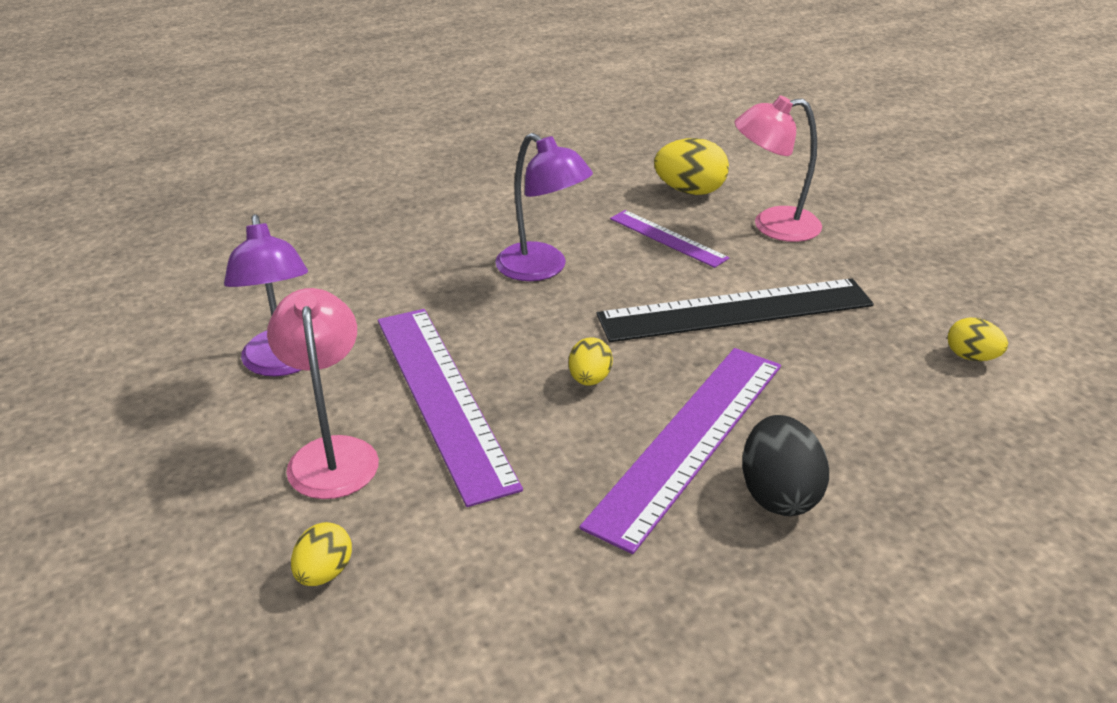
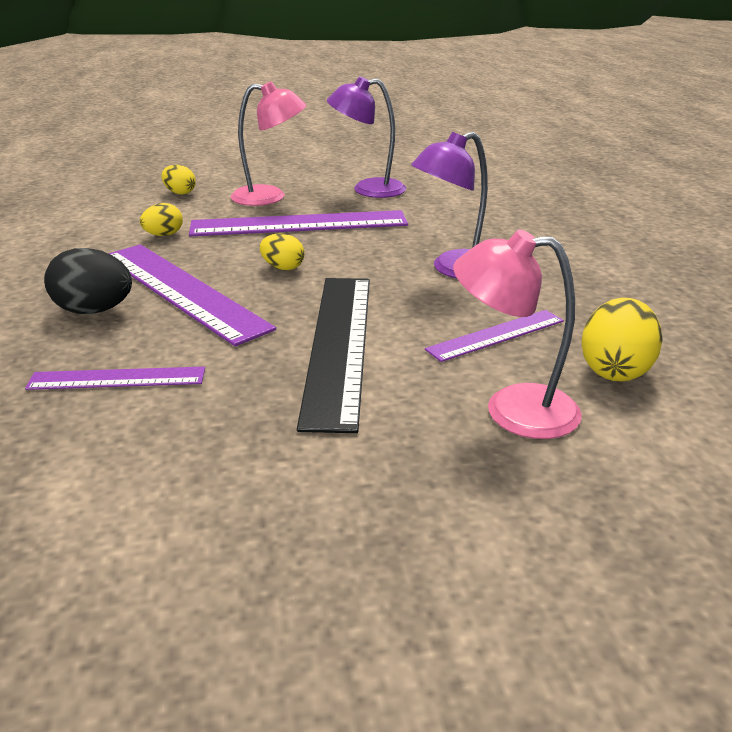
camera: 105 degrees right, 5 degrees down
(772, 226) = (512, 410): pink lamp -> pink lamp turned 90 degrees counterclockwise
(885, 421) = (117, 379): none -> purple ruler
(971, 357) = (154, 472): yellow egg -> yellow egg (164, 235)

